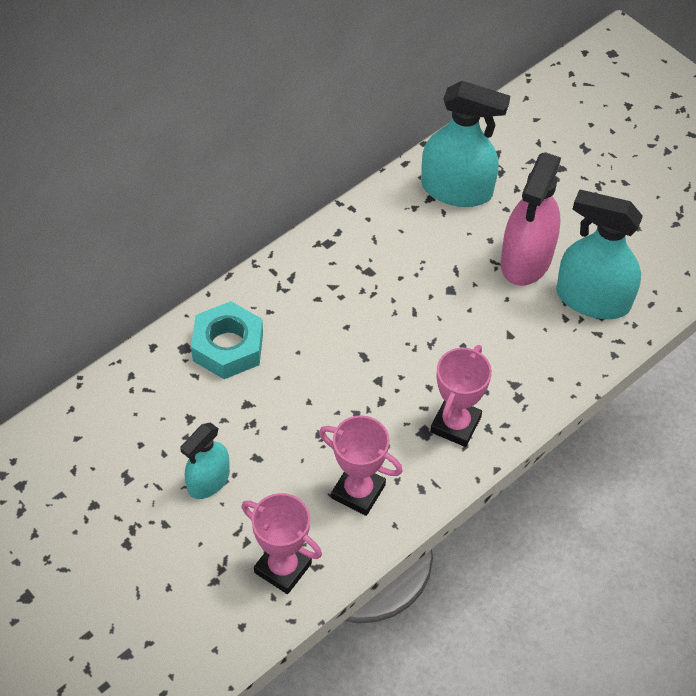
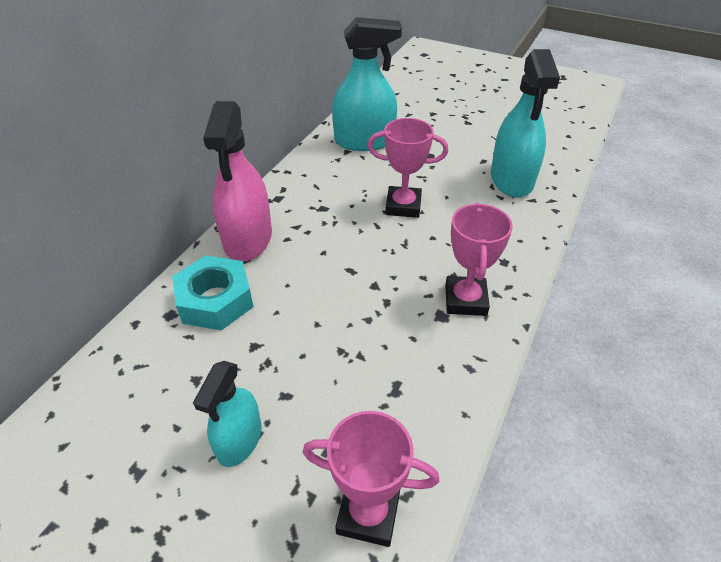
camera: 20 degrees left, 10 degrees down
(358, 492) = (409, 393): pink trophy -> pink trophy (403, 206)
(526, 259) = (444, 168): pink spray bottle -> pink spray bottle (248, 239)
(592, 299) = (511, 179): turquoise spray bottle -> turquoise spray bottle turned 90 degrees counterclockwise

